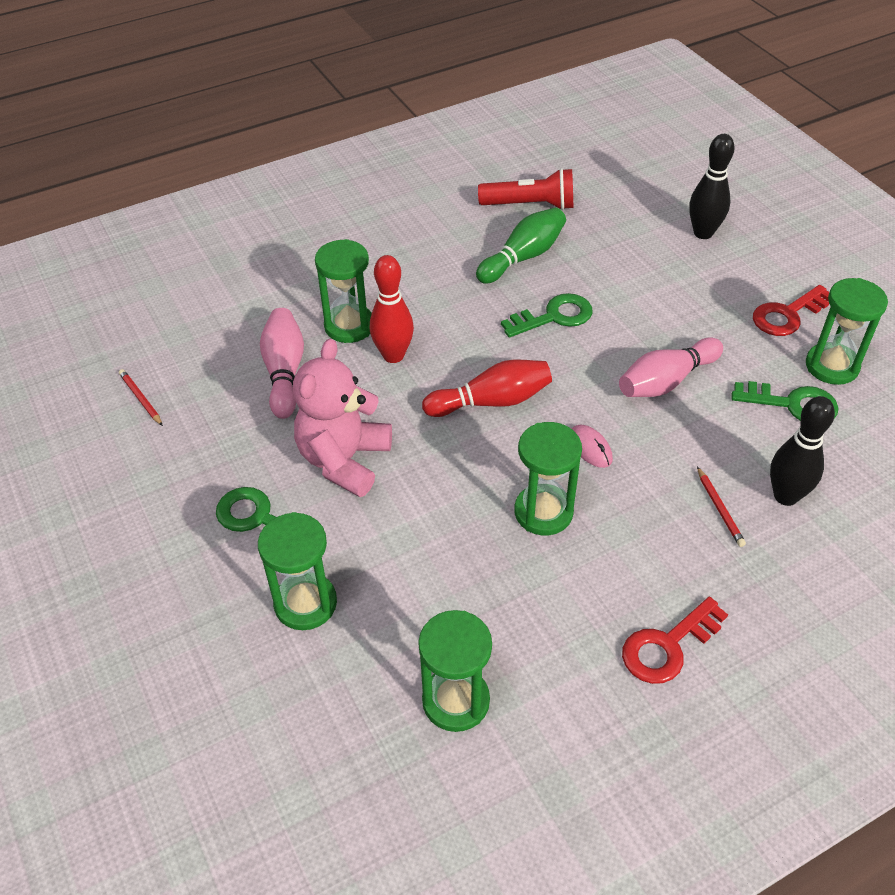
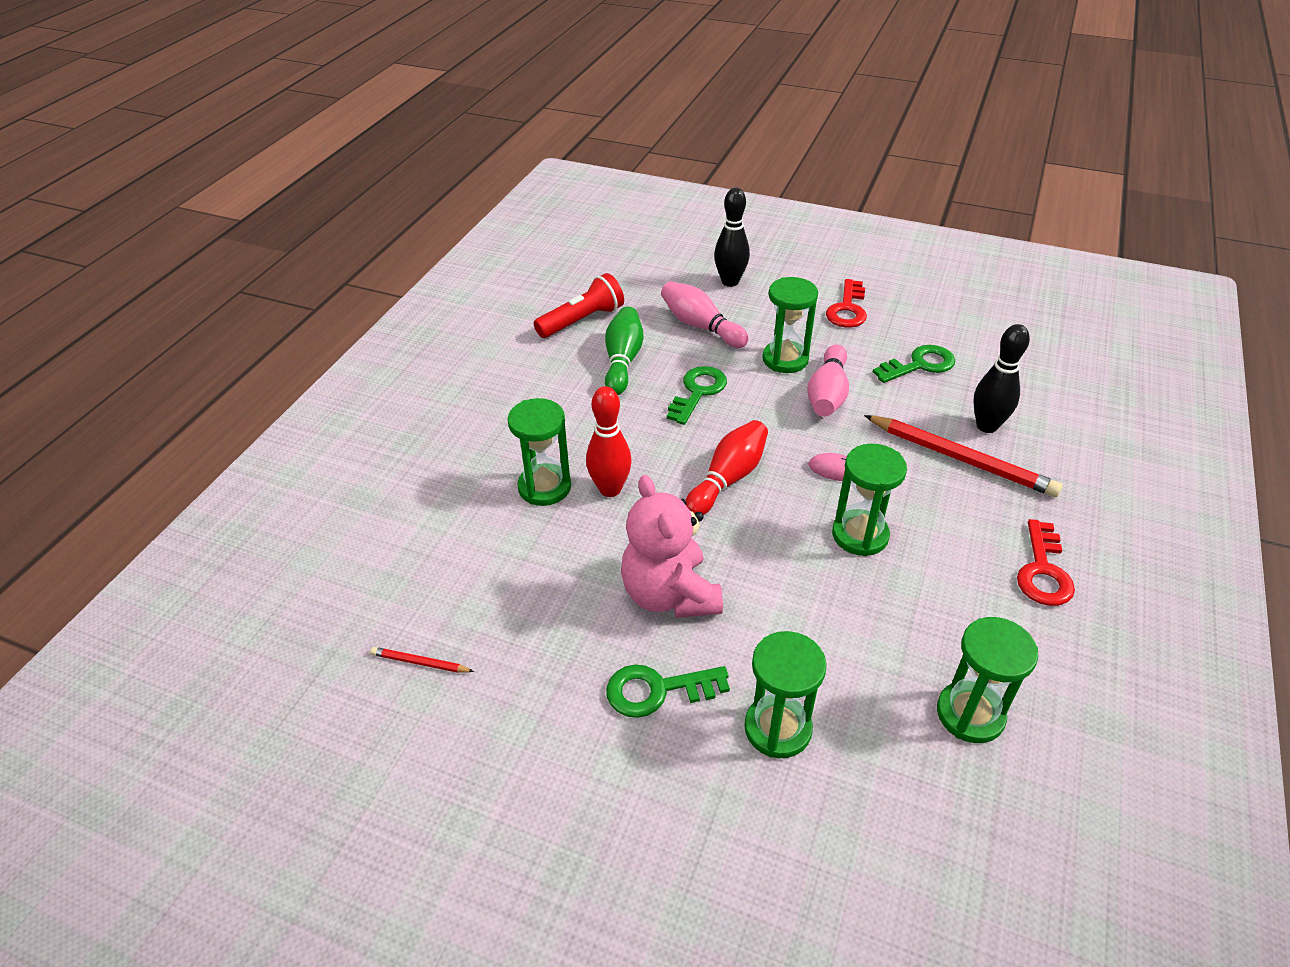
camera: 40 degrees left, 5 degrees down
(284, 372) = (532, 557): pink bowling pin -> pink bowling pin (701, 326)
(720, 509) = (961, 459): red pencil -> red pencil, size x2.24
(832, 366) = (912, 328): green hourglass -> green hourglass (785, 359)

